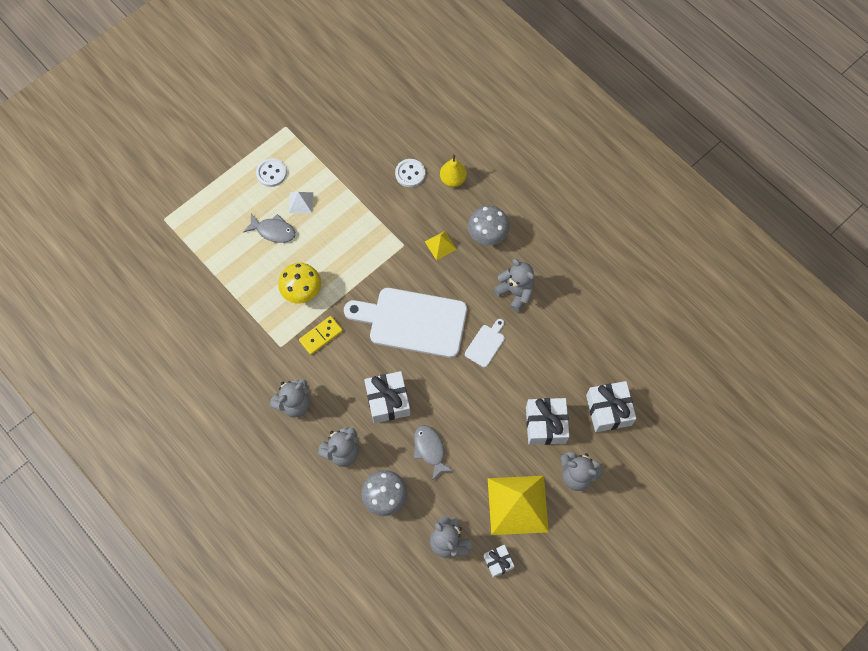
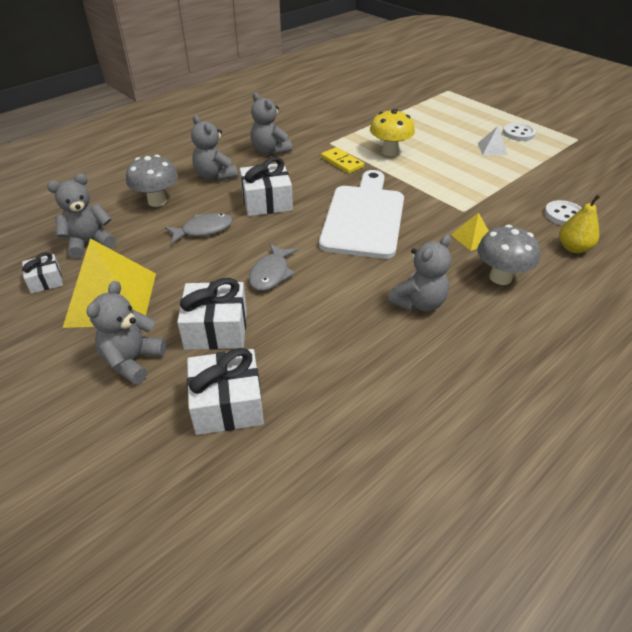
camera: 90 degrees right, 25 degrees down
(273, 231) = (453, 136): grey fish -> grey fish (271, 273)
(486, 344) = (338, 274): white cutting board -> none

